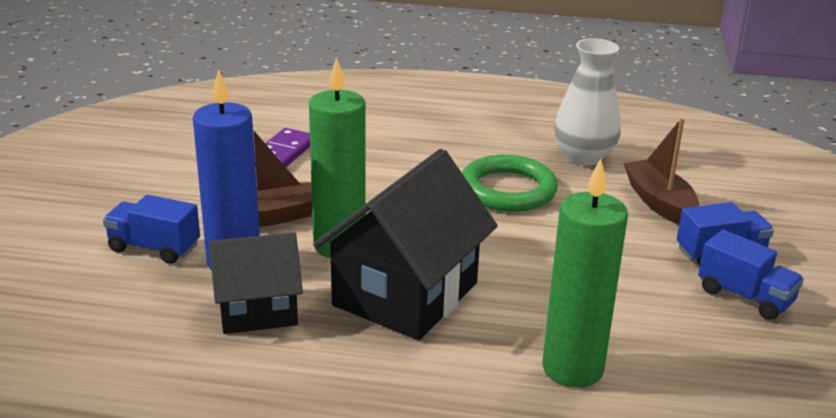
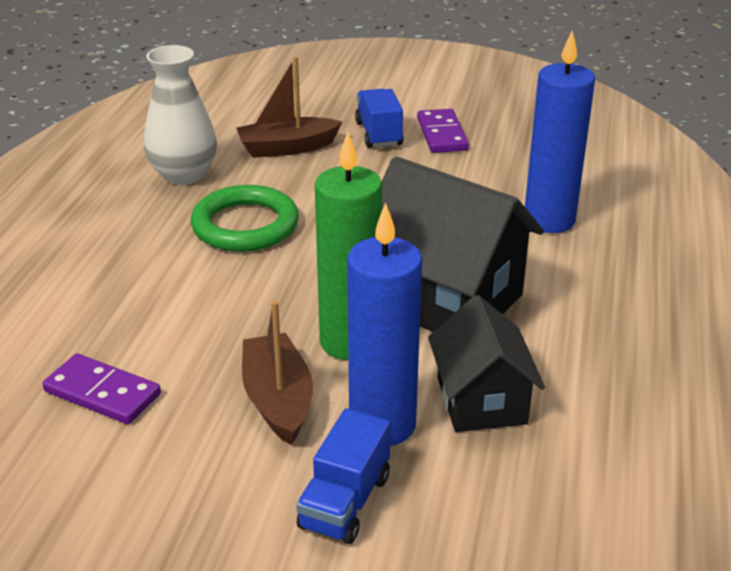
camera: 85 degrees left, 5 degrees up
(572, 368) = (549, 220): green candle -> blue candle
(745, 297) = (442, 134): blue truck -> purple domino

